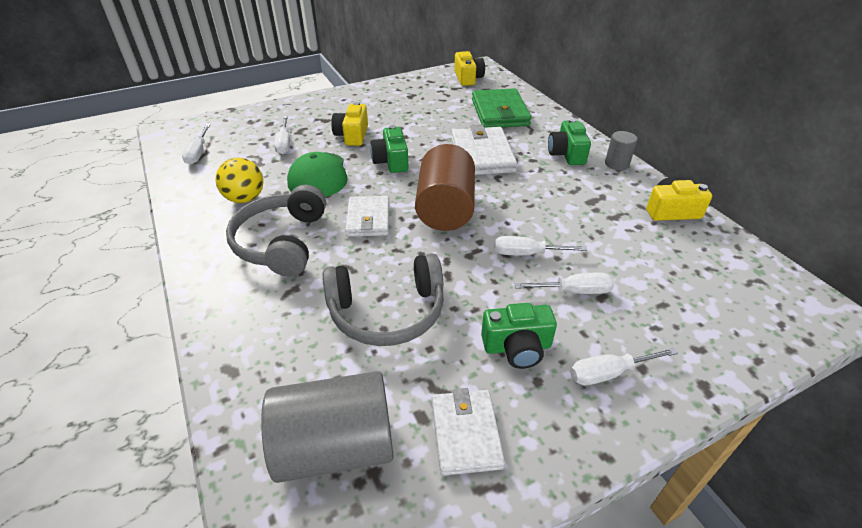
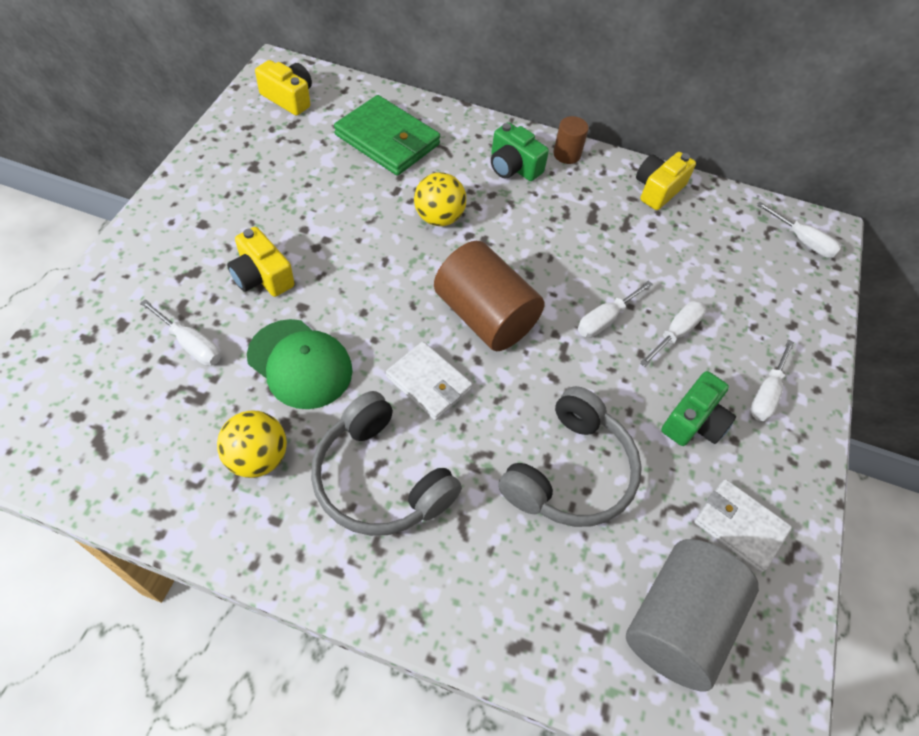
camera: 50 degrees left, 15 degrees up
(198, 153) = (88, 438): white screwdriver -> white screwdriver (802, 240)
(391, 161) = (356, 287): green camera -> none
(482, 155) = (439, 218): white wallet -> yellow ball
(616, 164) = (567, 154): grey cylinder -> brown cylinder

